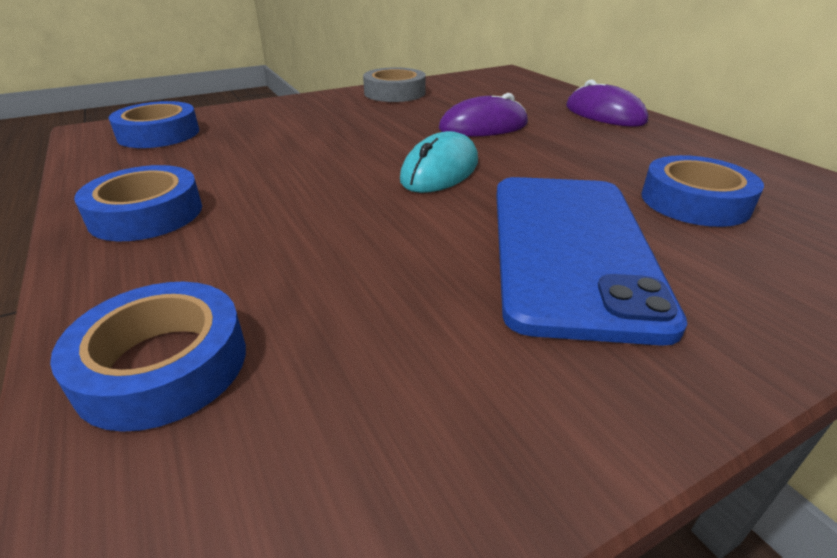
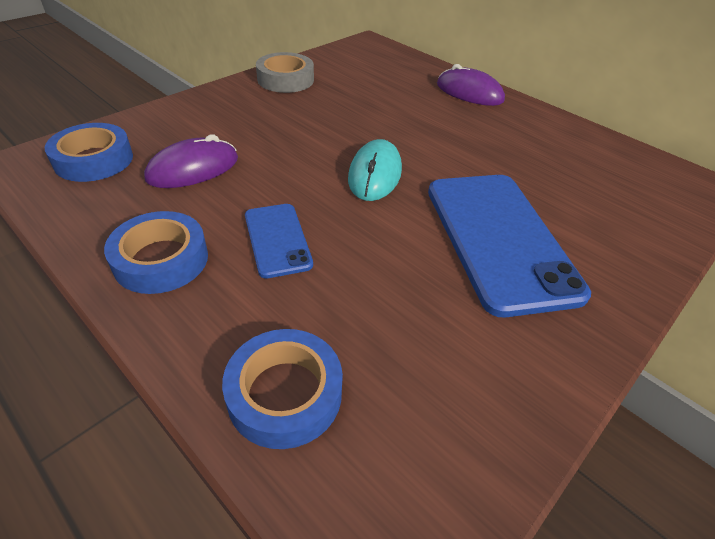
camera: 20 degrees left, 10 degrees up
(282, 213) = (277, 240): none -> blue phone
(483, 126) = (383, 117): purple mouse -> purple mouse (193, 169)
(694, 201) = (560, 182): blue tape -> none

